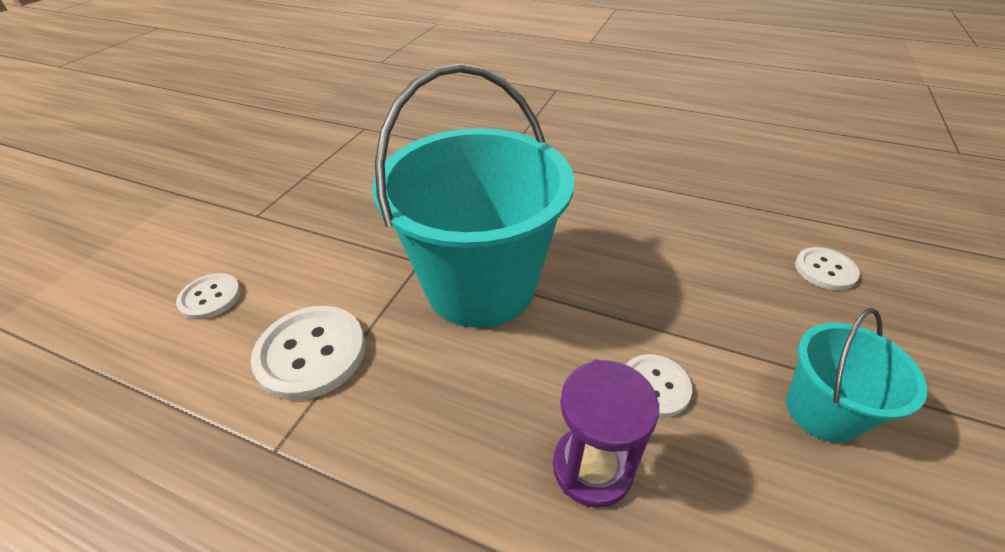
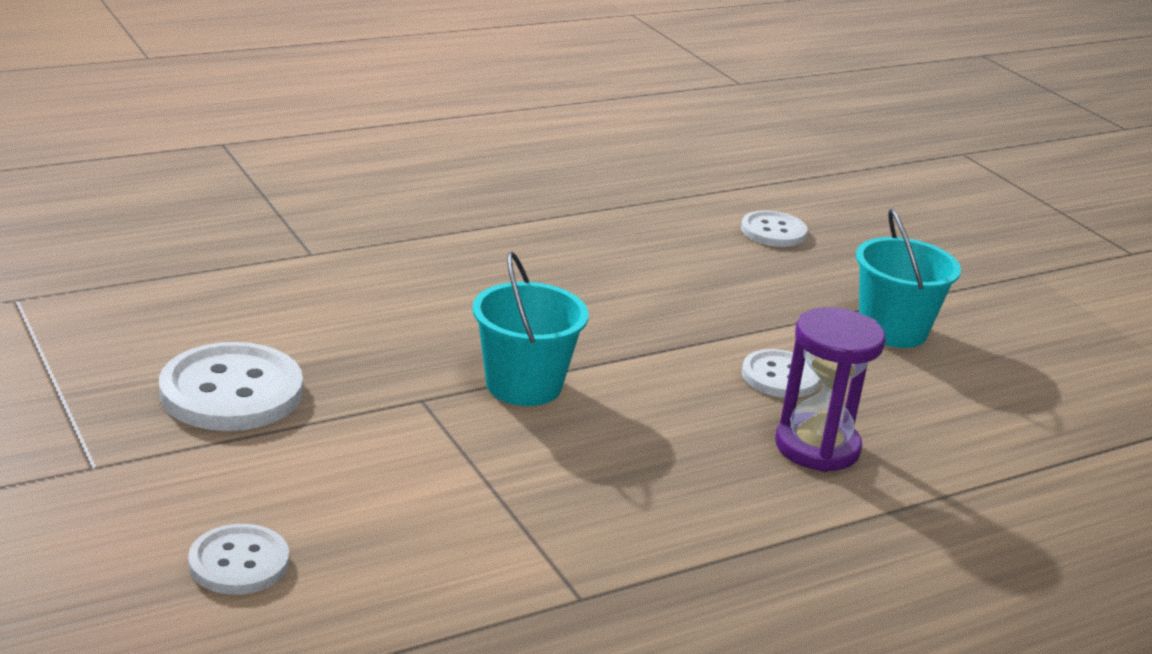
camera: 55 degrees left, 15 degrees down
(311, 353) = (468, 527): white button -> white button (231, 391)
(481, 285) = (524, 385): turquoise bucket -> turquoise bucket, size x0.48

